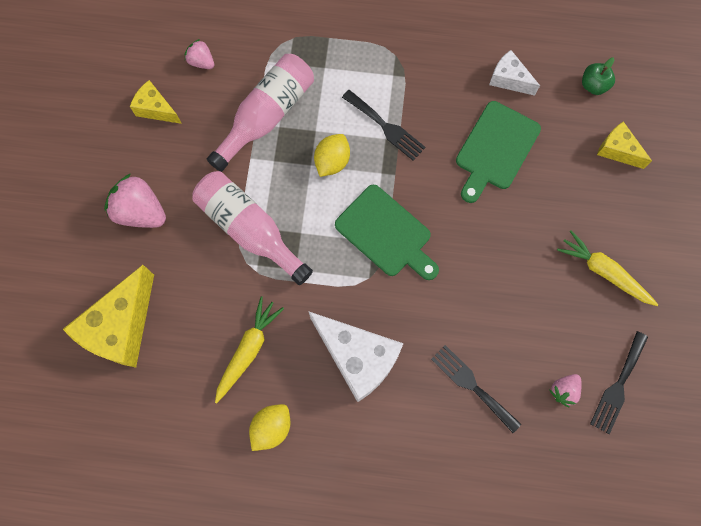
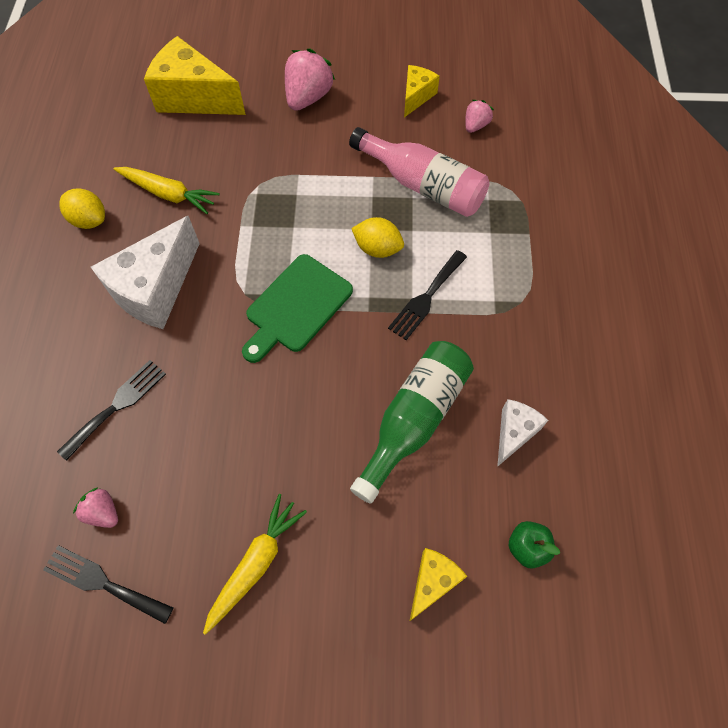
camera: 85 degrees right, 10 degrees down
(250, 229) = (294, 183): pink bottle -> none
(495, 149) = (414, 420): green cutting board -> green bottle

